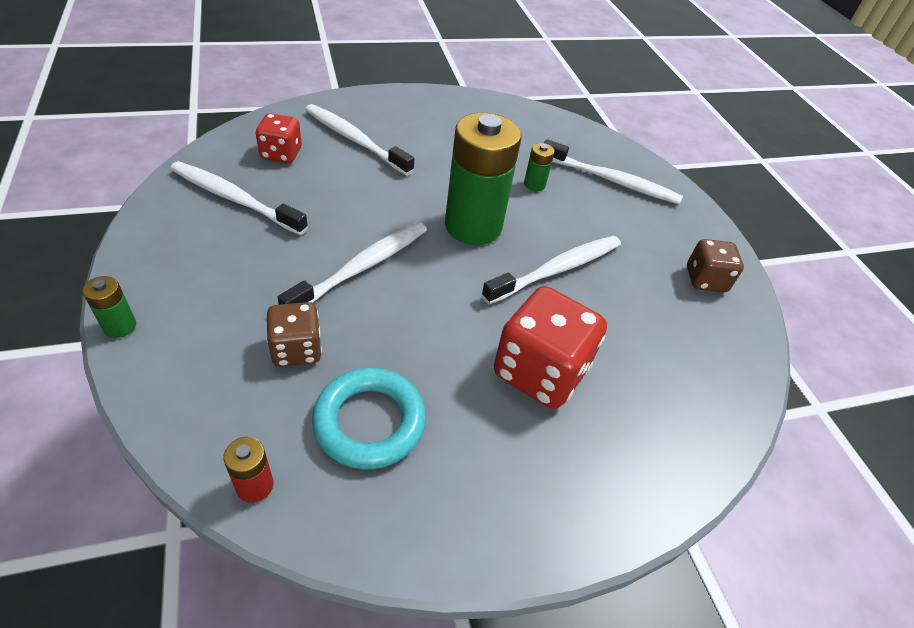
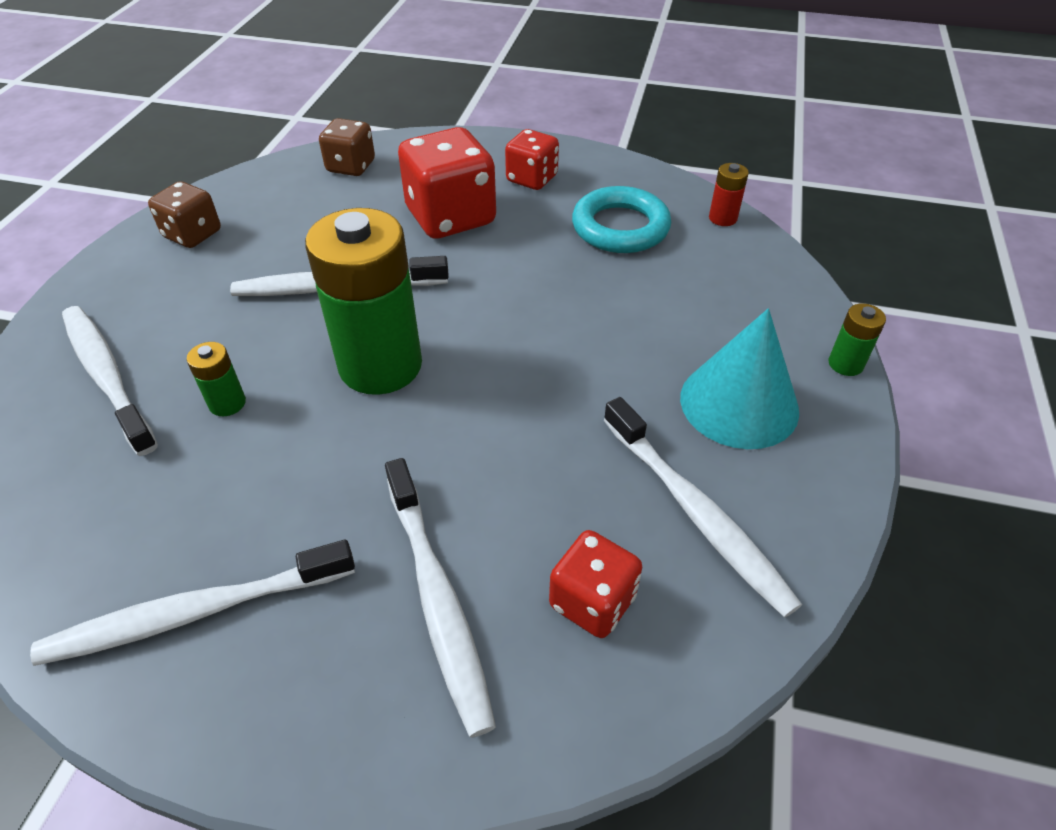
camera: 145 degrees left, 0 degrees up
(213, 268) = (739, 403): none -> turquoise cone
(296, 349) = (664, 293): brown dice -> brown dice (351, 166)
(362, 267) = (557, 353): white toothbrush -> white toothbrush (195, 612)
(506, 466) = (532, 179): none -> red dice

